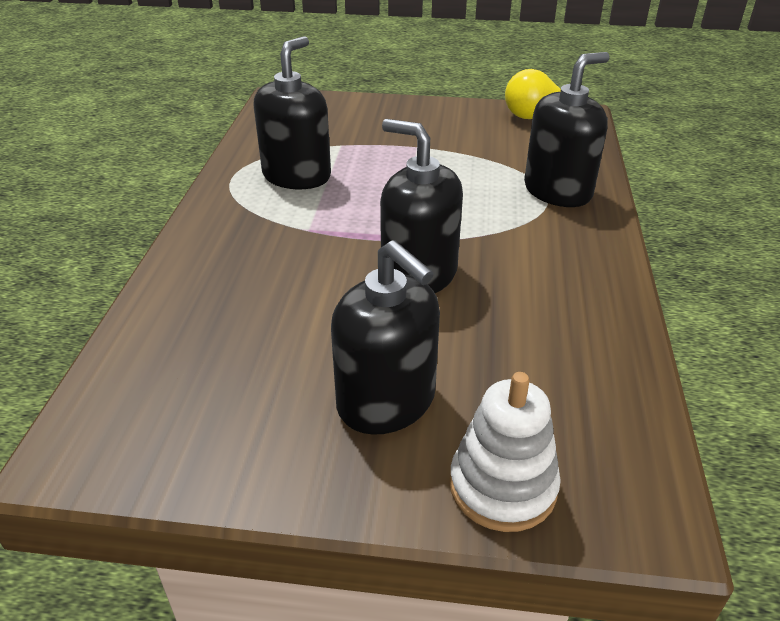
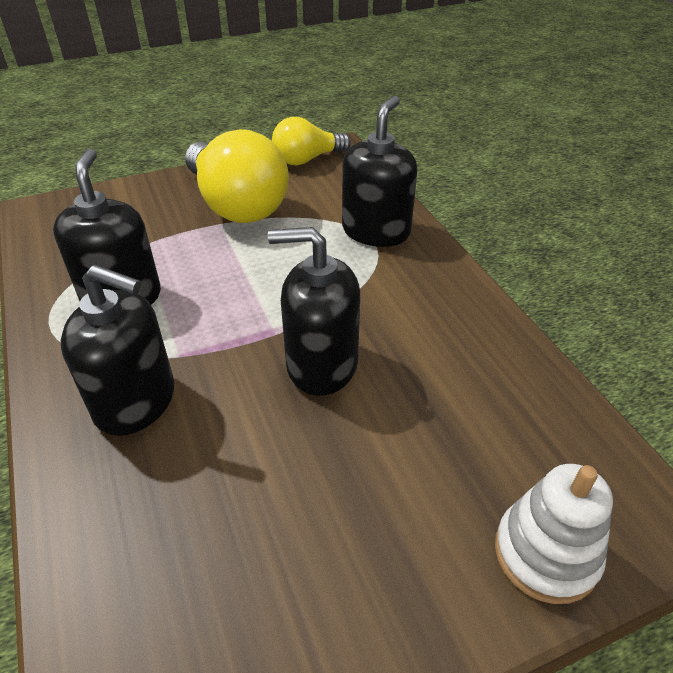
camera: 30 degrees left, 5 degrees up
(386, 401) = (391, 517): black soap dispenser -> black soap dispenser (135, 401)
(443, 136) = (236, 205): none -> yellow light bulb

